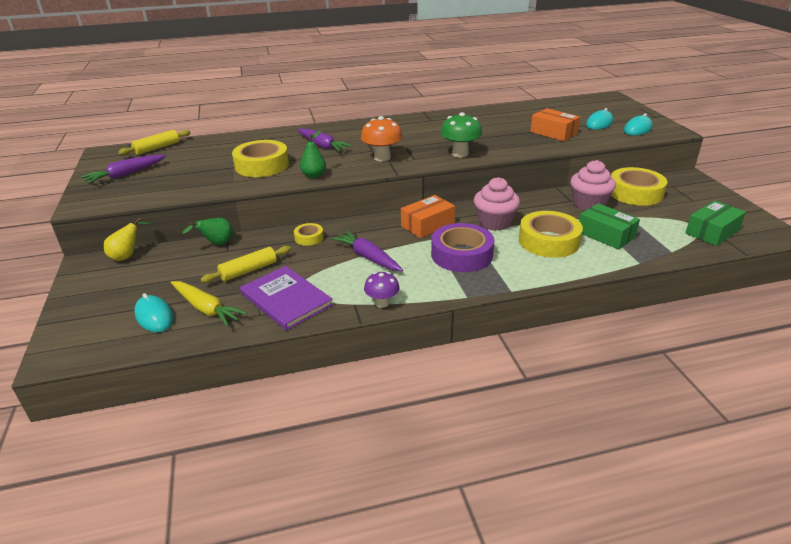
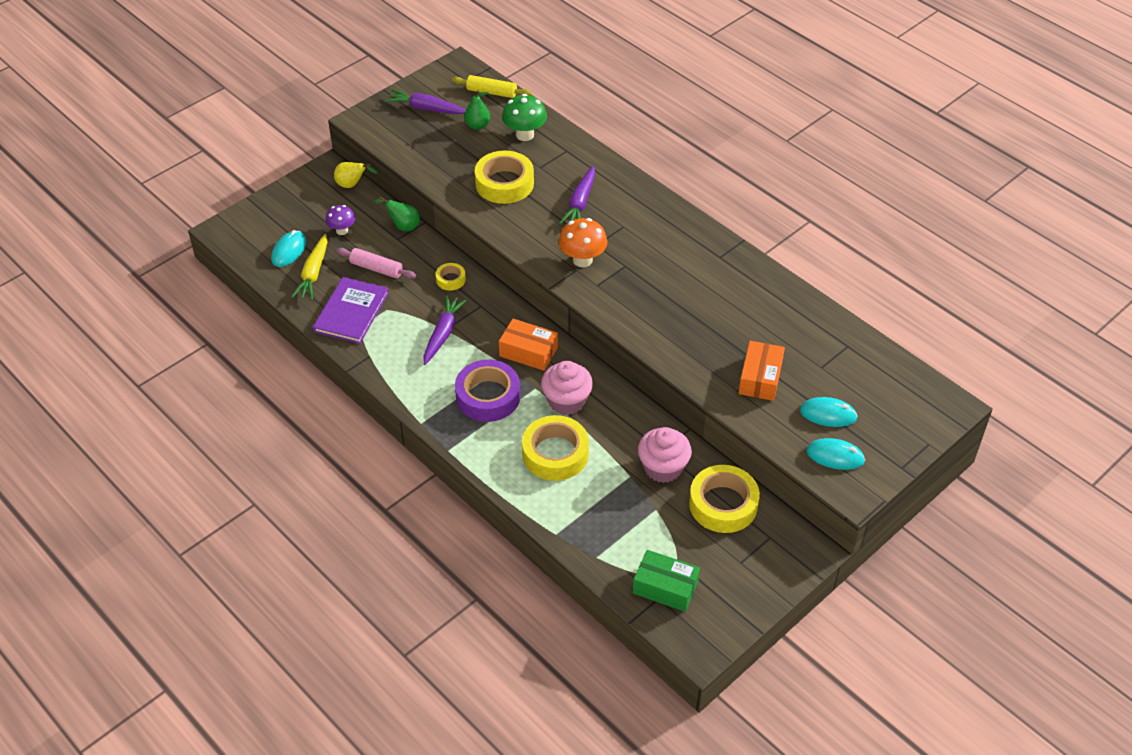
camera: 60 degrees right, 15 degrees up
(248, 270) = (376, 268): yellow rolling pin -> pink rolling pin
(314, 176) = (507, 230): green pear -> green pear (477, 125)
(382, 303) = (380, 372): purple mushroom -> purple mushroom (342, 230)
(460, 153) = (636, 316): green mushroom -> green mushroom (525, 135)
(606, 235) = (598, 496): green box -> none

